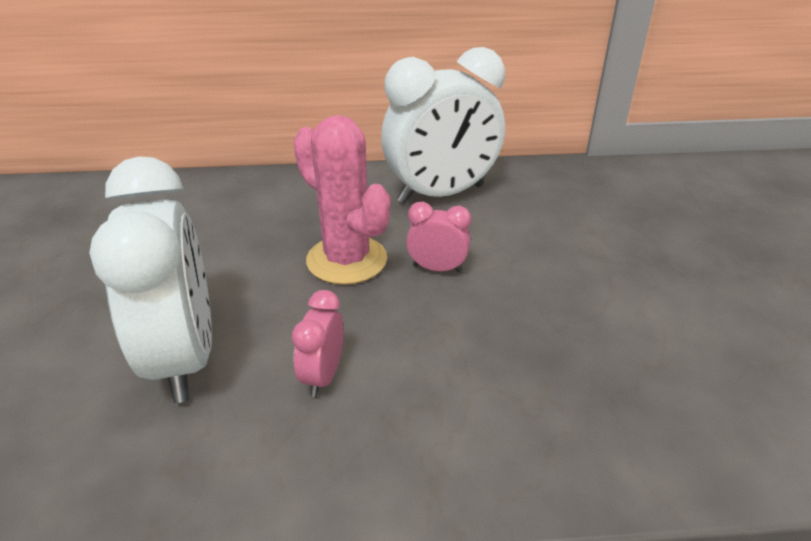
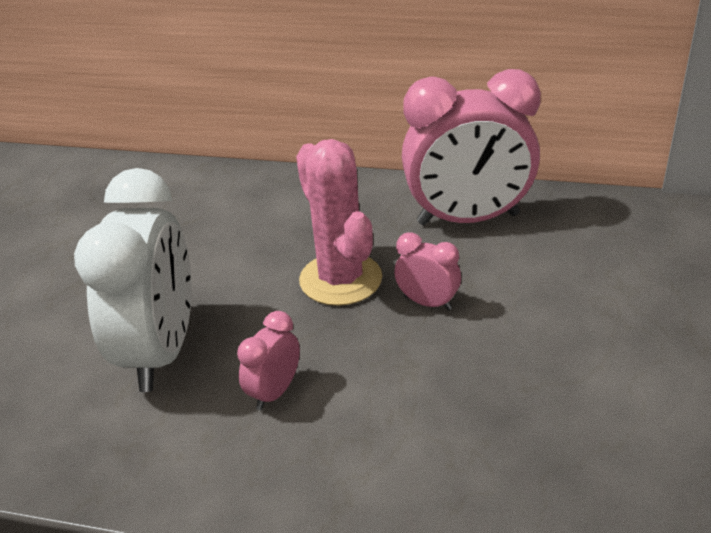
camera: 20 degrees right, 0 degrees up
(441, 194) = (468, 219): white clock -> pink clock

